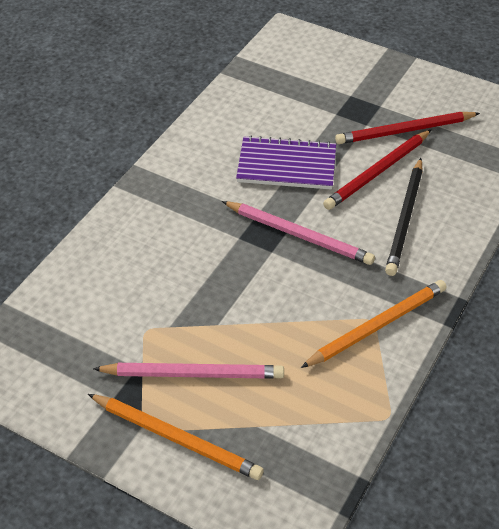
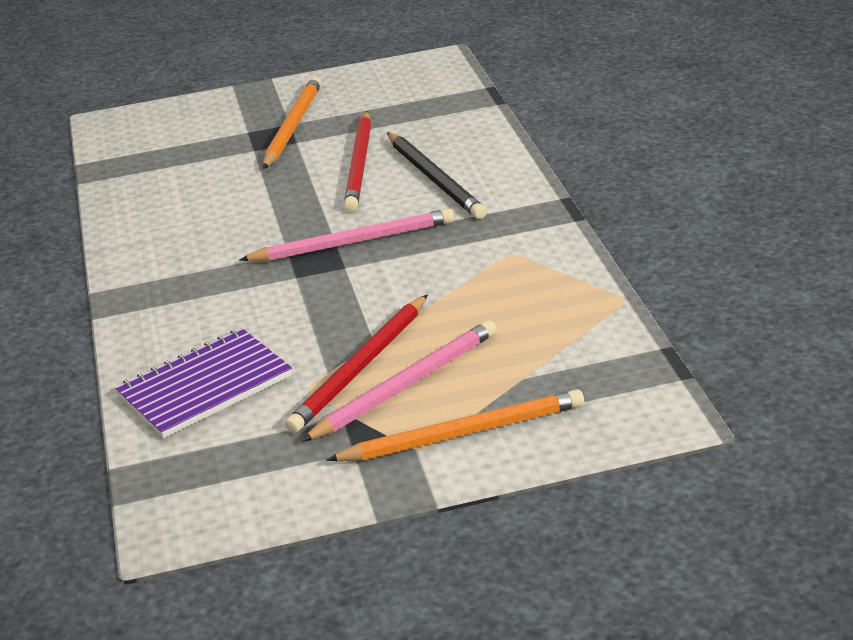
camera: 40 degrees left, 15 degrees down
(286, 165) = (262, 206): purple notebook -> purple notebook (205, 386)
(377, 326) = (522, 254): orange pencil -> orange pencil (292, 126)
(405, 131) = (341, 127): red pencil -> red pencil (360, 367)

